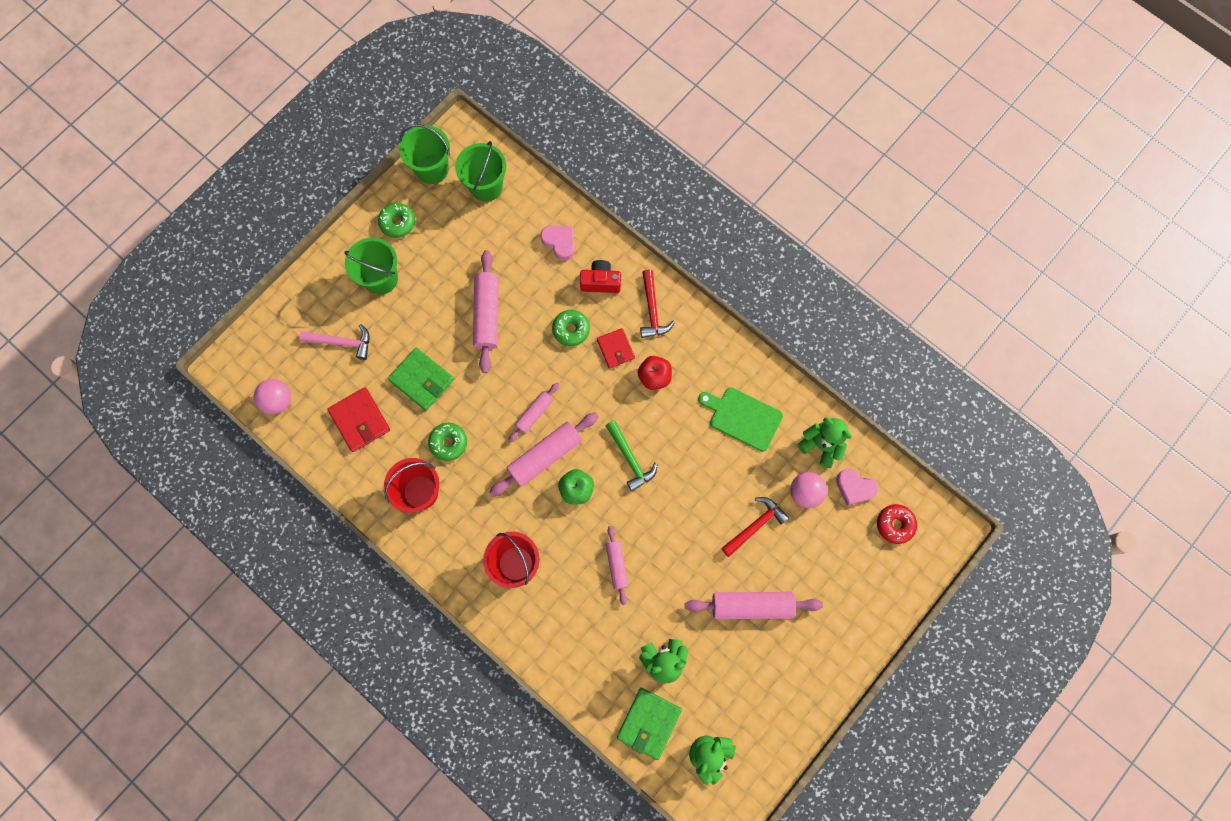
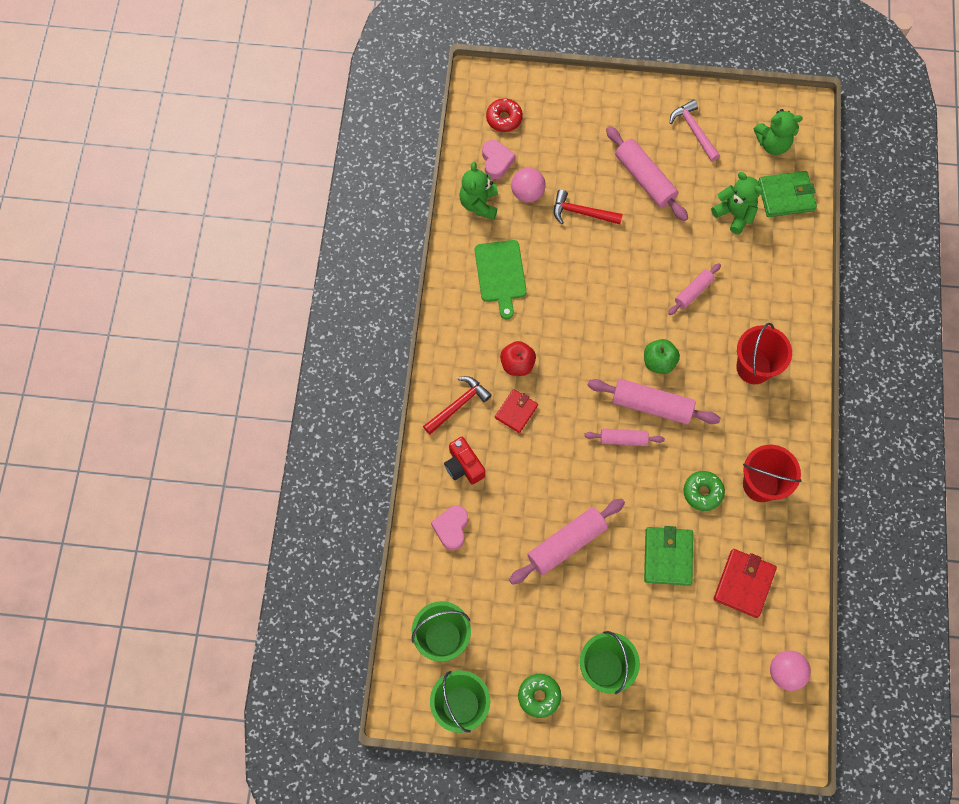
camera: 125 degrees left, 5 degrees down
(341, 342) = (690, 657): pink hammer -> pink hammer (694, 130)
(571, 330) = (526, 460): green donut -> none
(630, 459) = (601, 337): green hammer -> none

